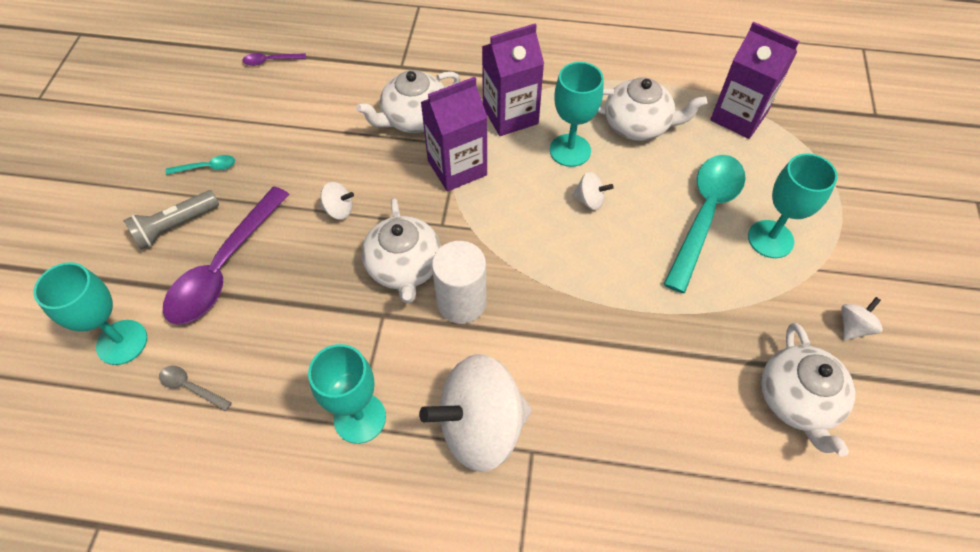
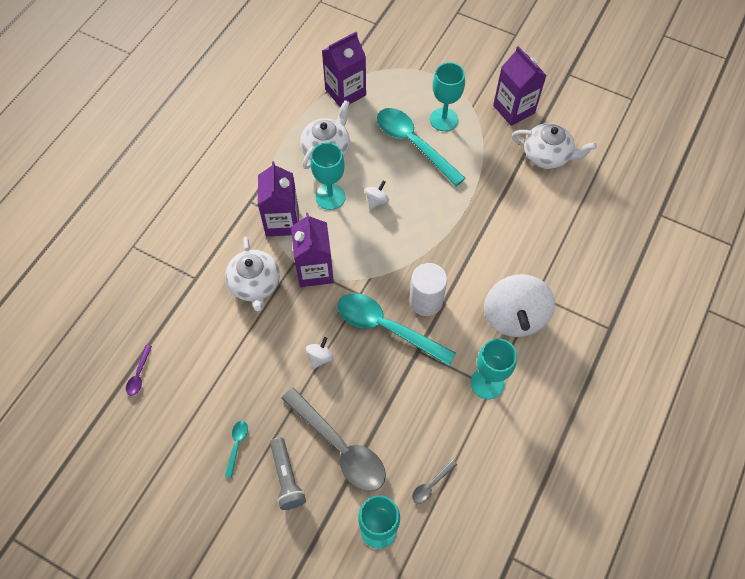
camera: 70 degrees left, 5 degrees up
(224, 268) = (340, 447): purple spoon -> grey spoon
(404, 267) = (386, 327): white teapot -> turquoise spoon
(853, 327) = (514, 109): white spinning top -> purple carton

